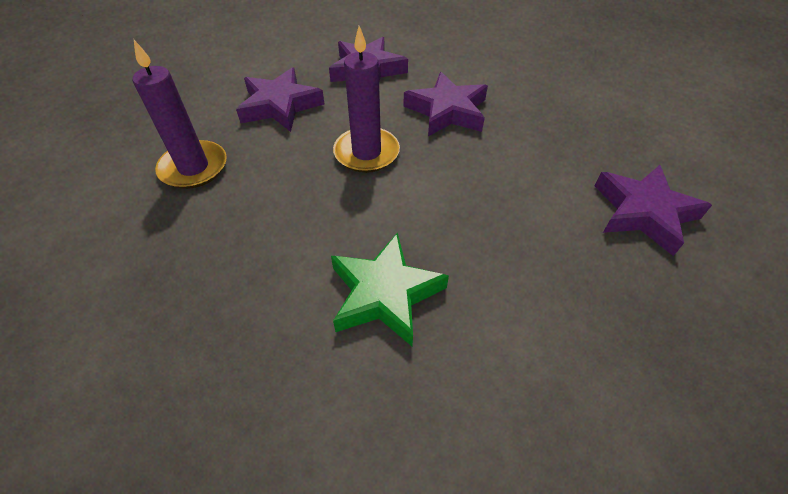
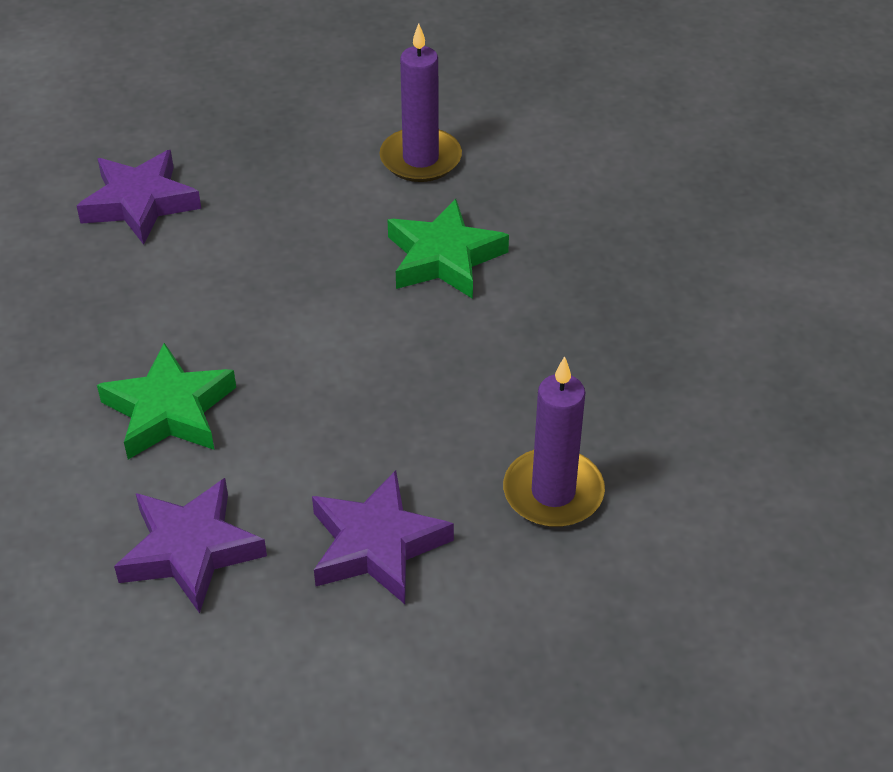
camera: 145 degrees left, 5 degrees down
(366, 153) = (330, 403): purple candle -> purple candle (420, 159)
(447, 111) = (169, 410): purple star -> green star

